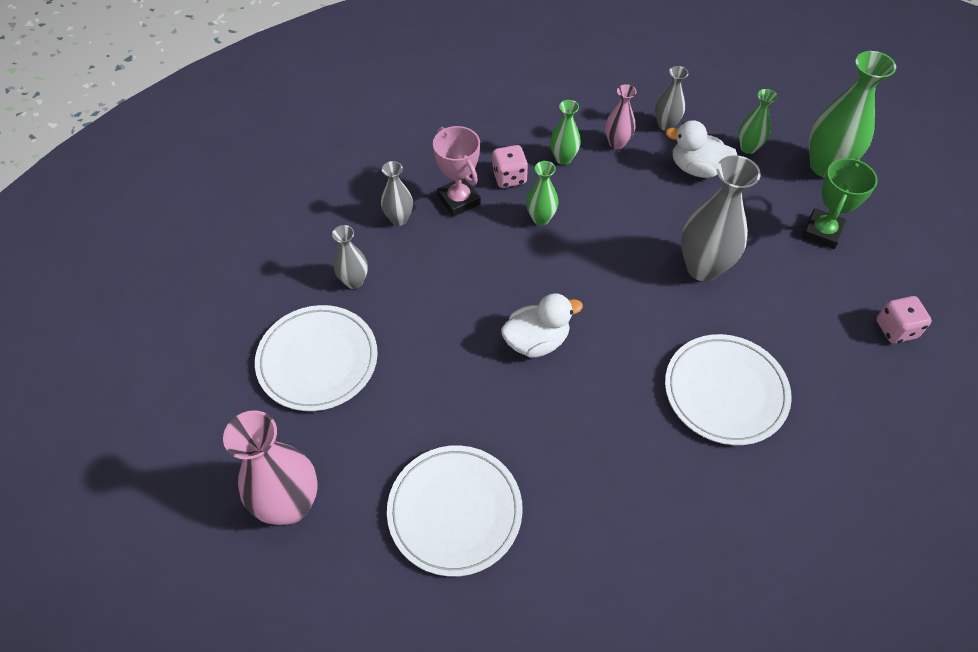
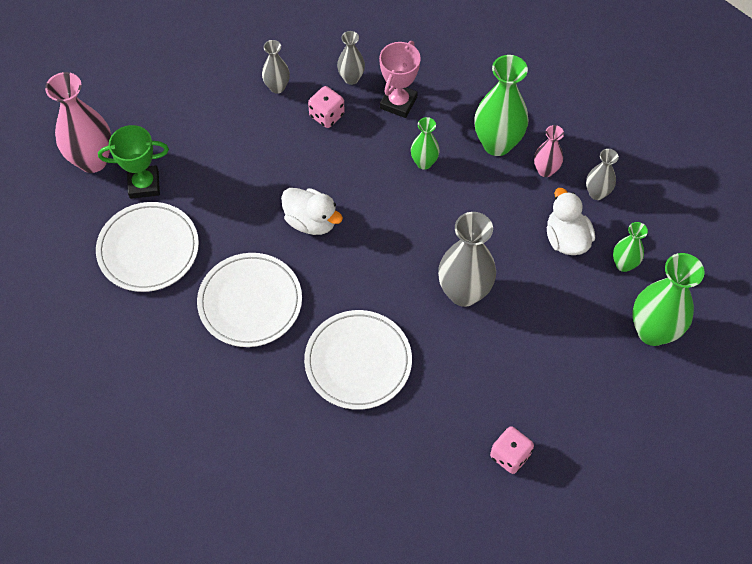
camera: 55 degrees right, 5 degrees up
(317, 360) = (201, 108): white plate -> white plate (250, 302)
(509, 177) = (447, 120): pink dice -> pink dice (327, 115)
(563, 158) = (497, 144): green vase -> green vase, size x1.85
(822, 232) = (572, 360): green trophy -> green trophy (144, 184)

